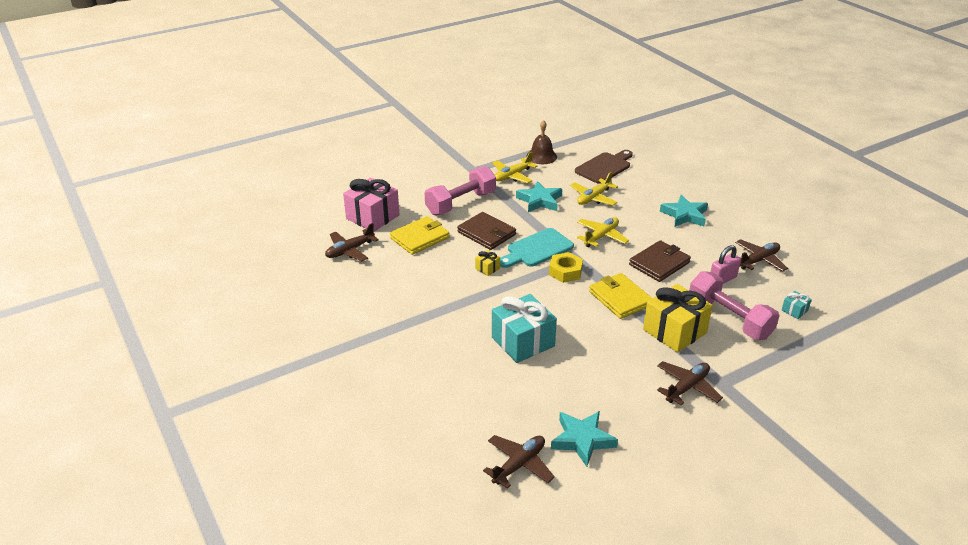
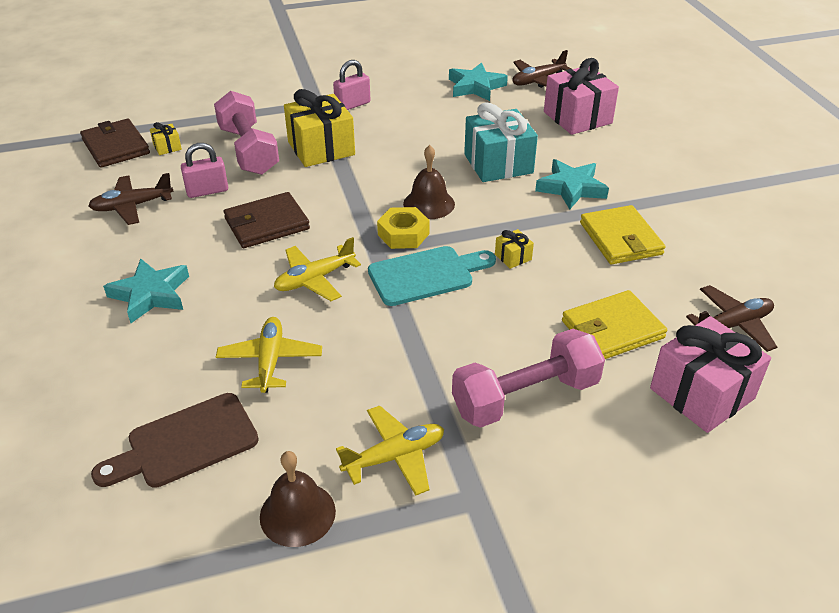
camera: 165 degrees left, 5 degrees up
(465, 412) = (577, 117): none -> pink gift
(486, 233) = (496, 318): brown wallet -> brown wallet (116, 146)
(539, 201) = (372, 373): turquoise star -> turquoise star (571, 188)
(560, 296) = (429, 204): none -> brown bell
(593, 198) = (270, 361): yellow plane -> yellow plane turned 60 degrees counterclockwise
(620, 298) = (355, 190): yellow wallet -> yellow wallet (620, 238)
(687, 387) = (352, 105): brown plane -> pink padlock
(794, 310) = (167, 147): turquoise gift -> yellow gift

